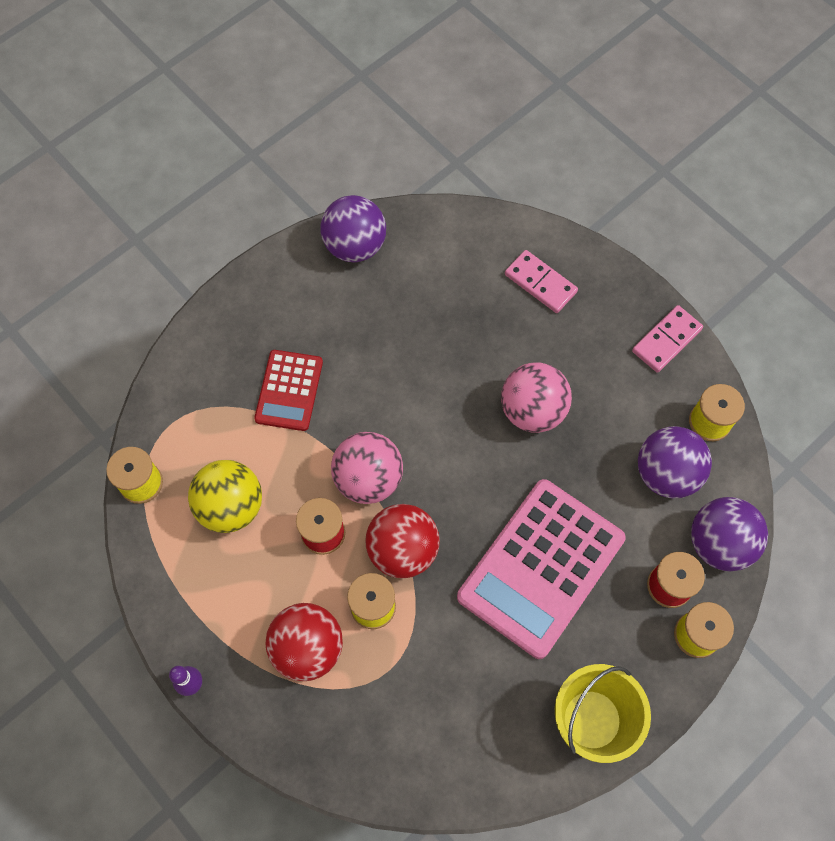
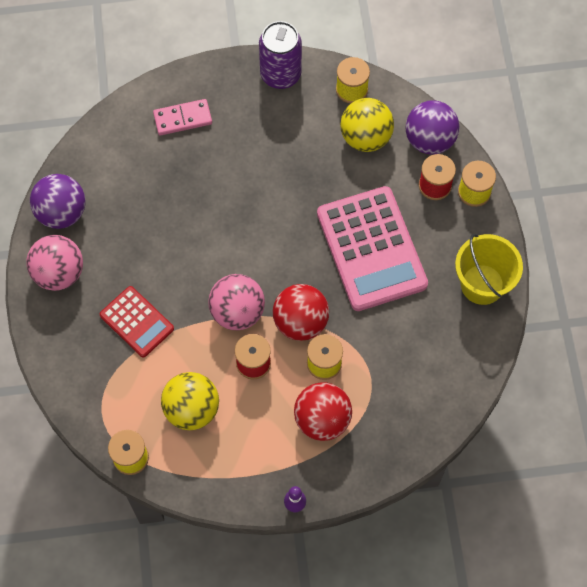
camera: 55 degrees left, 0 degrees up
(532, 410) = (266, 184): pink ball -> pink ball (59, 273)
(666, 340) = (280, 74): pink domino -> purple can
(666, 473) = (365, 137): purple ball -> yellow ball

